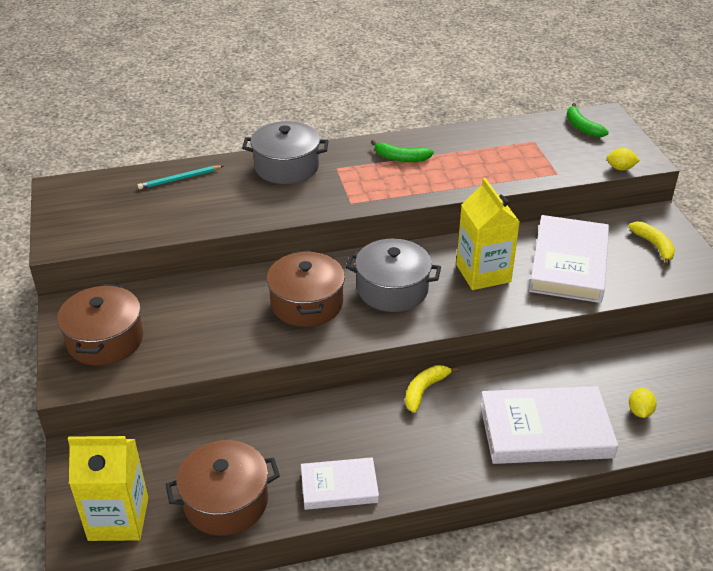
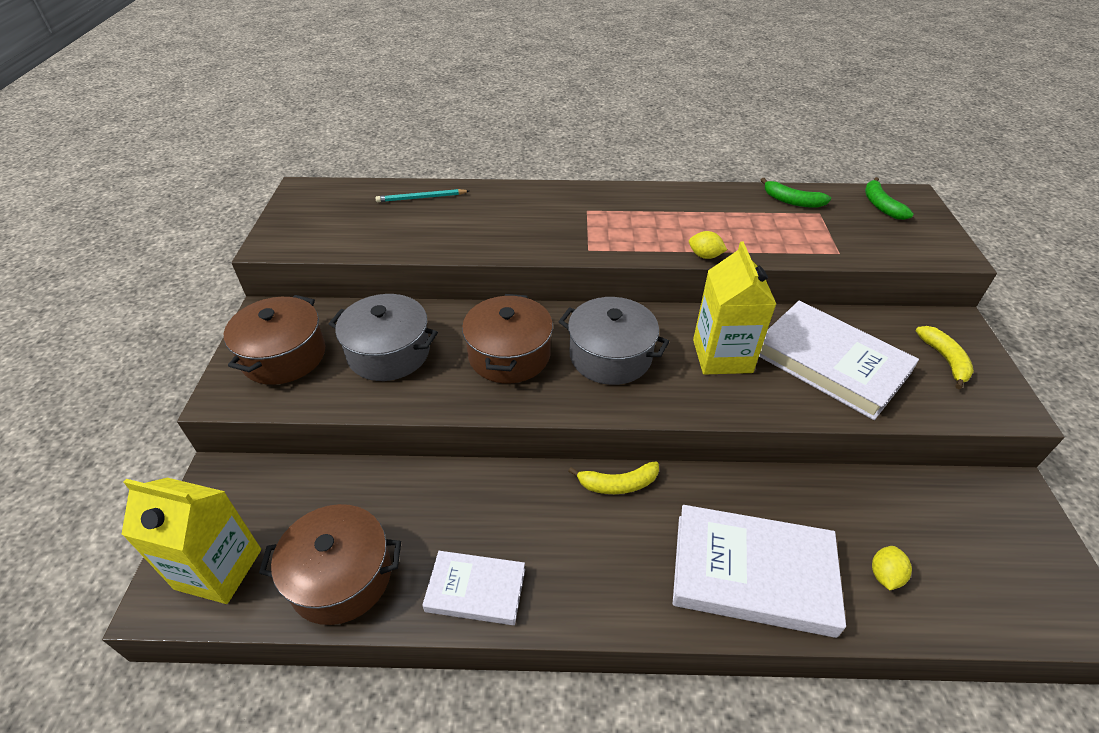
camera: 15 degrees right, 5 degrees up
(286, 167) = (535, 201): grey pot -> grey pot (389, 353)
(401, 158) = (661, 210): green banana -> green banana (792, 201)
(424, 390) = (618, 484): yellow banana -> yellow banana turned 150 degrees counterclockwise
(569, 264) = (830, 363): white book -> white book turned 75 degrees counterclockwise
(620, 168) = (920, 259): yellow lemon -> yellow lemon (705, 256)

